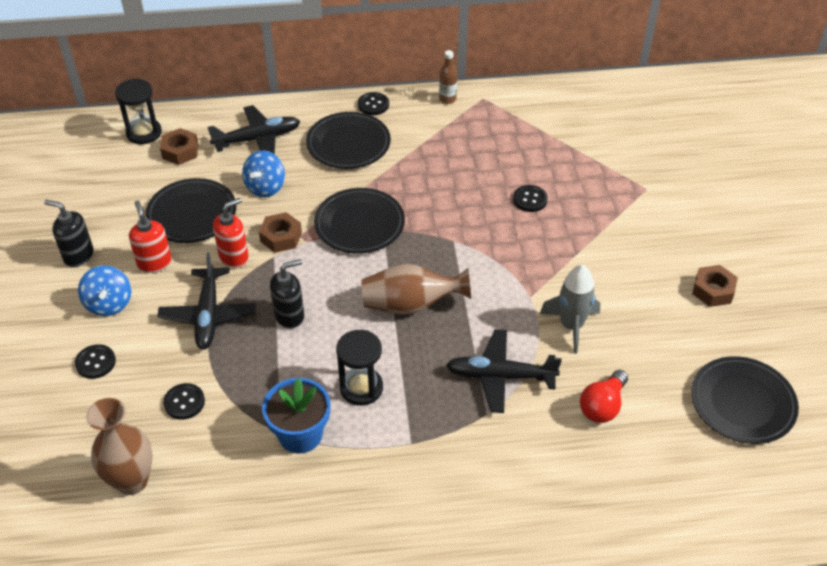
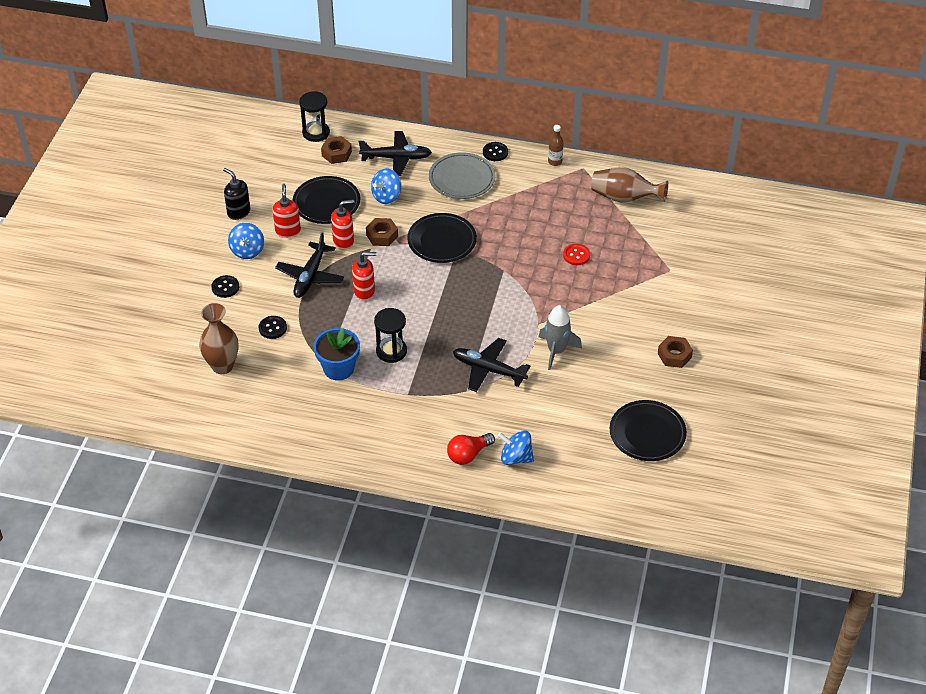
camera: 20 degrees right, 0 degrees up
(289, 316) = (364, 291): black soap dispenser -> red soap dispenser
(348, 144) = (462, 179): black plate -> grey plate
(410, 305) = (451, 306): brown vase -> brown vase (624, 198)
(530, 199) = (576, 255): black button -> red button
(599, 491) = (515, 457): none -> blue spinning top
(602, 406) = (548, 408): red light bulb -> red light bulb (468, 454)

